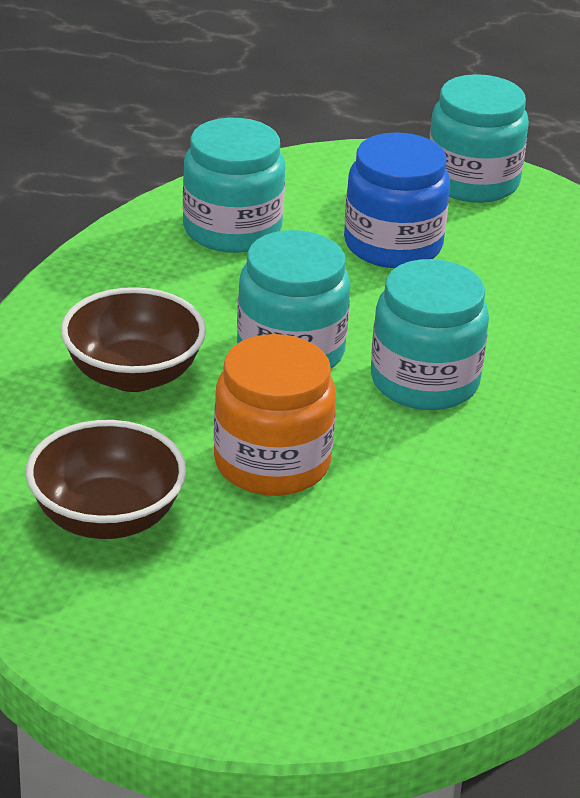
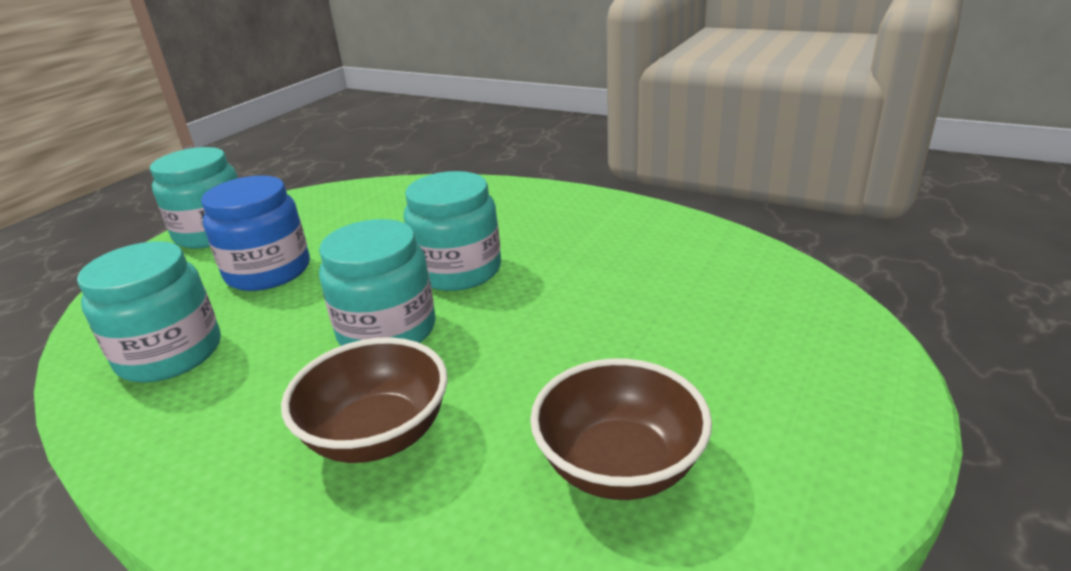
camera: 75 degrees left, 5 degrees down
(272, 463) = (546, 350): orange jar -> none

